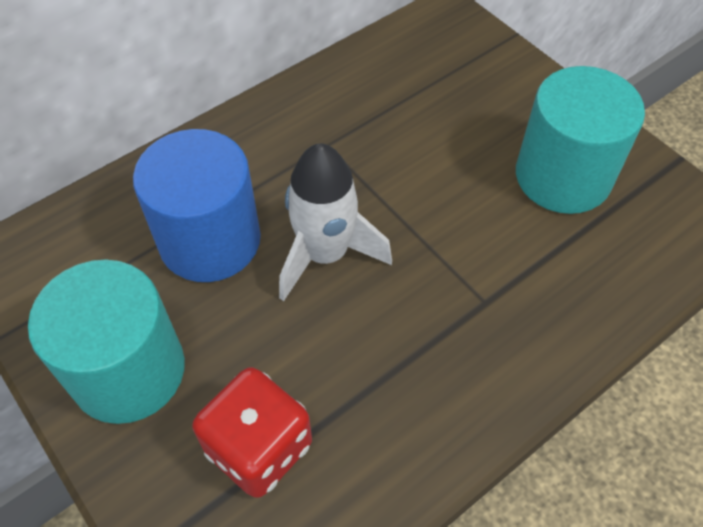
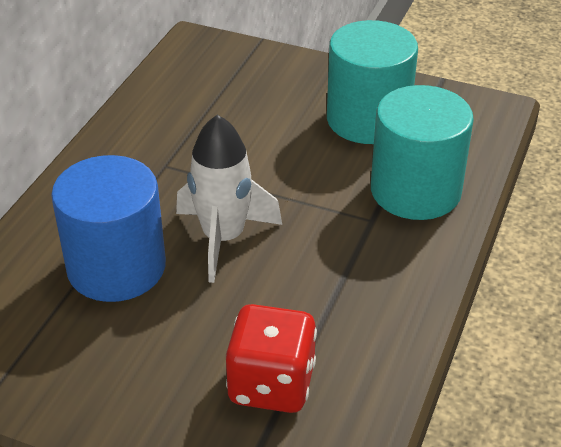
camera: 30 degrees left, 15 degrees down
(128, 371) = (118, 384): turquoise cylinder -> turquoise cylinder (415, 191)

